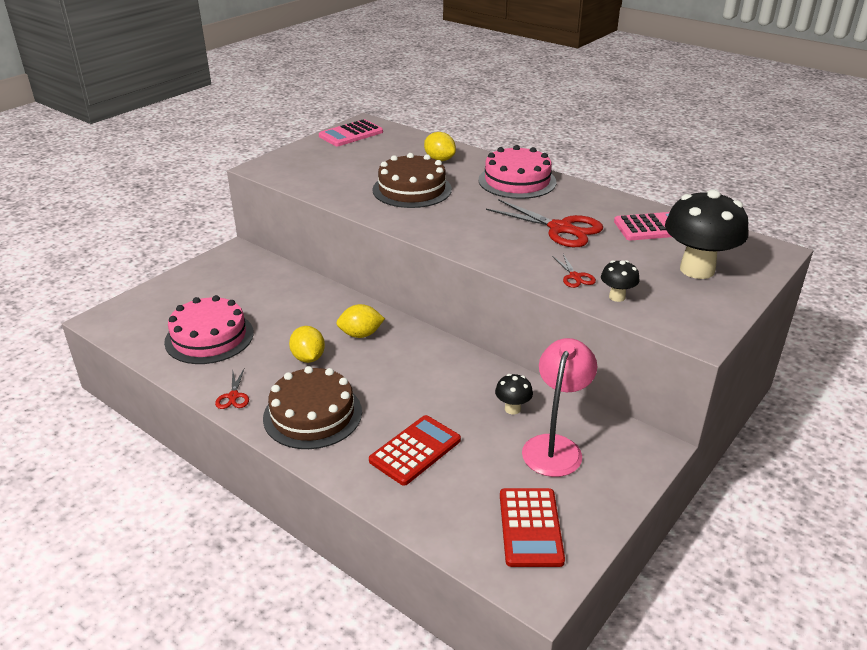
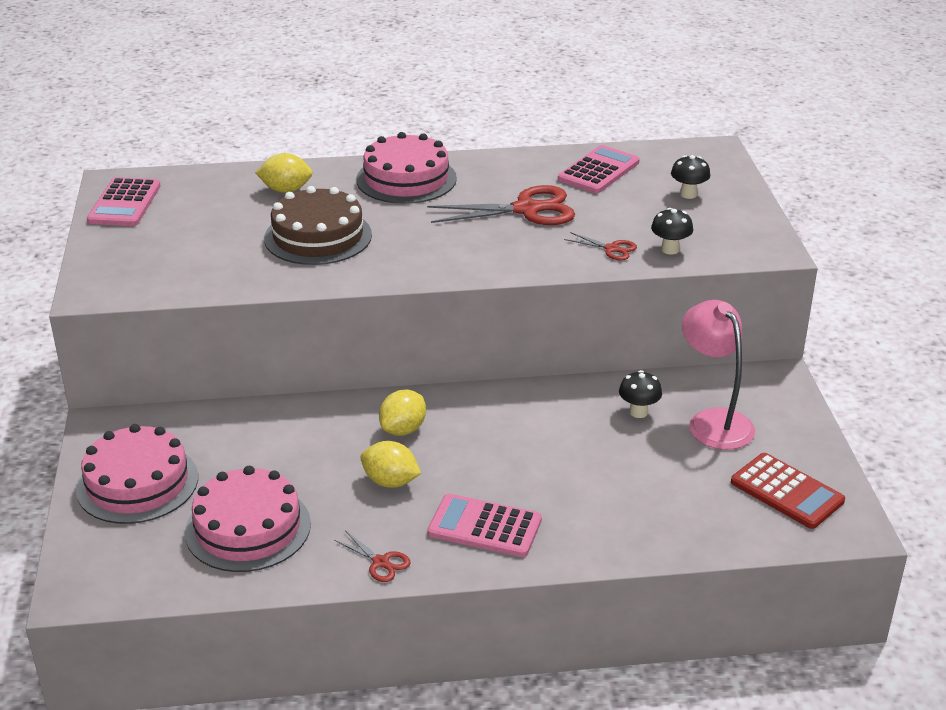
camera: 45 degrees left, 0 degrees up
(204, 286) = (137, 483): none -> pink cake
(312, 414) = (484, 527): brown cake -> pink calculator
(415, 450) = (619, 495): red calculator -> none
(697, 270) = (688, 194): black mushroom -> black mushroom, size x0.46

